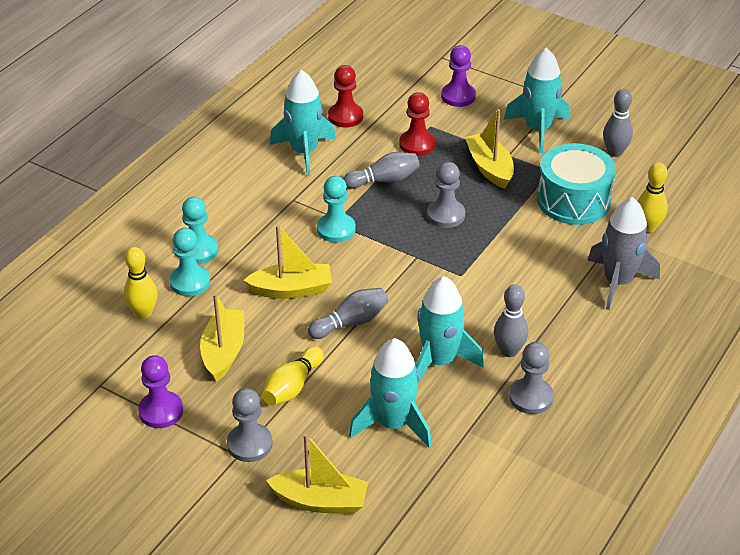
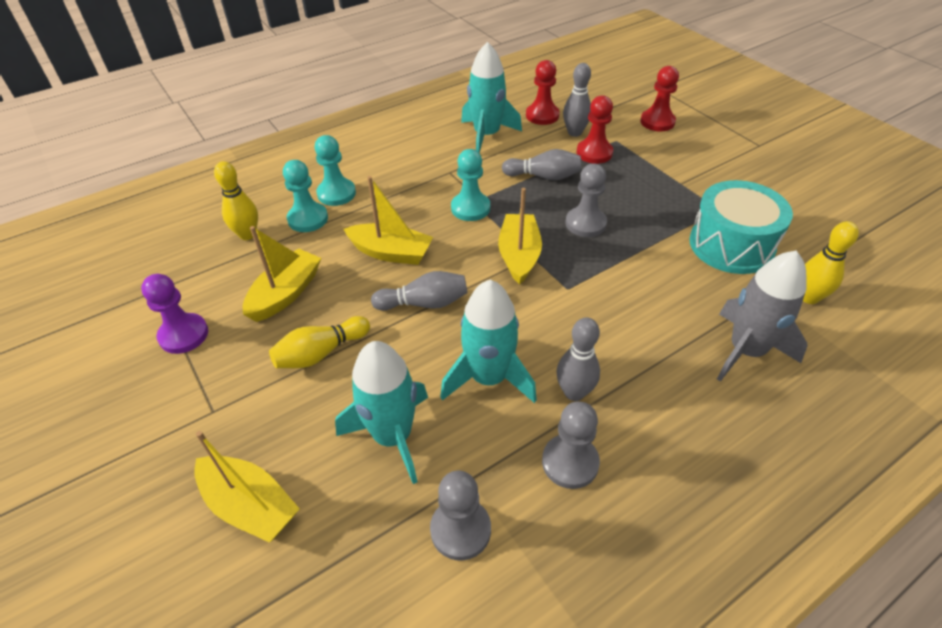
camera: 25 degrees right, 5 degrees up
(249, 444) = (233, 403): grey pawn -> grey pawn (460, 530)
(458, 96) = (657, 122): purple pawn -> red pawn
(489, 168) = (655, 191): yellow boat -> yellow boat (519, 255)
(538, 129) = (723, 168): turquoise rocket -> none
(615, 152) = (800, 208): grey bowling pin -> grey bowling pin (574, 132)

